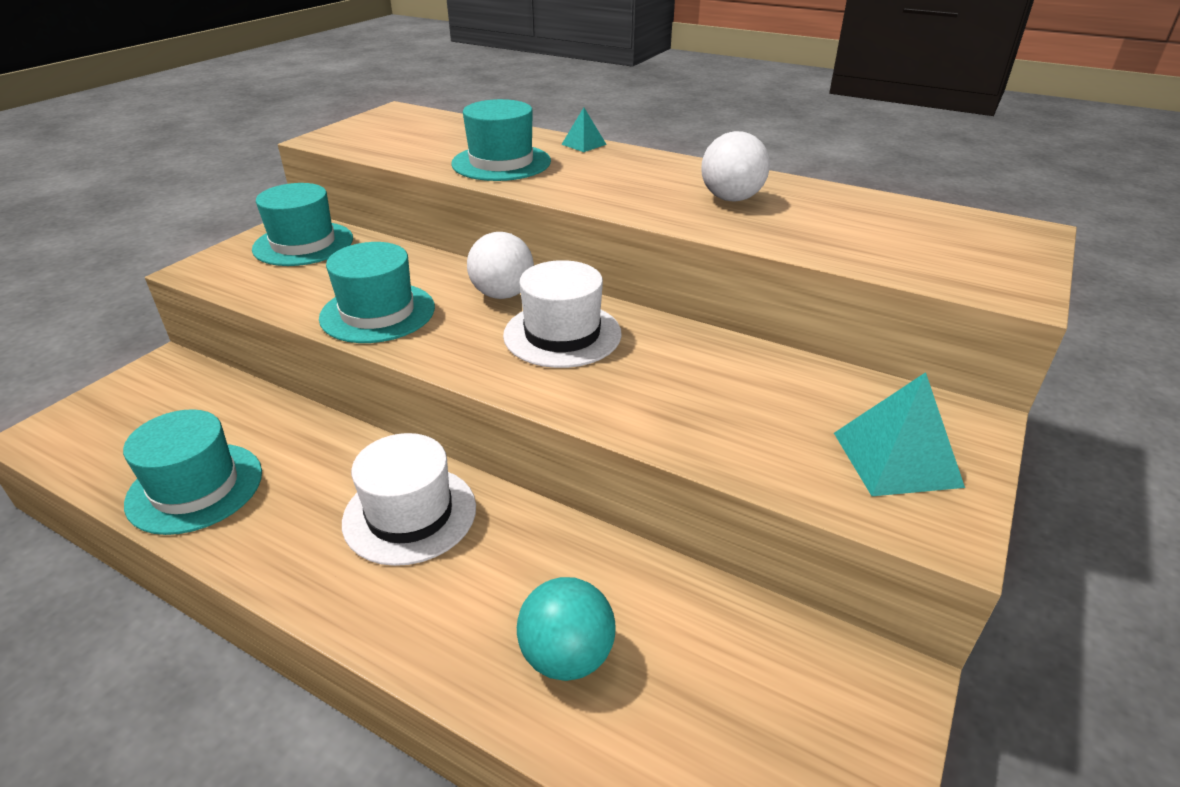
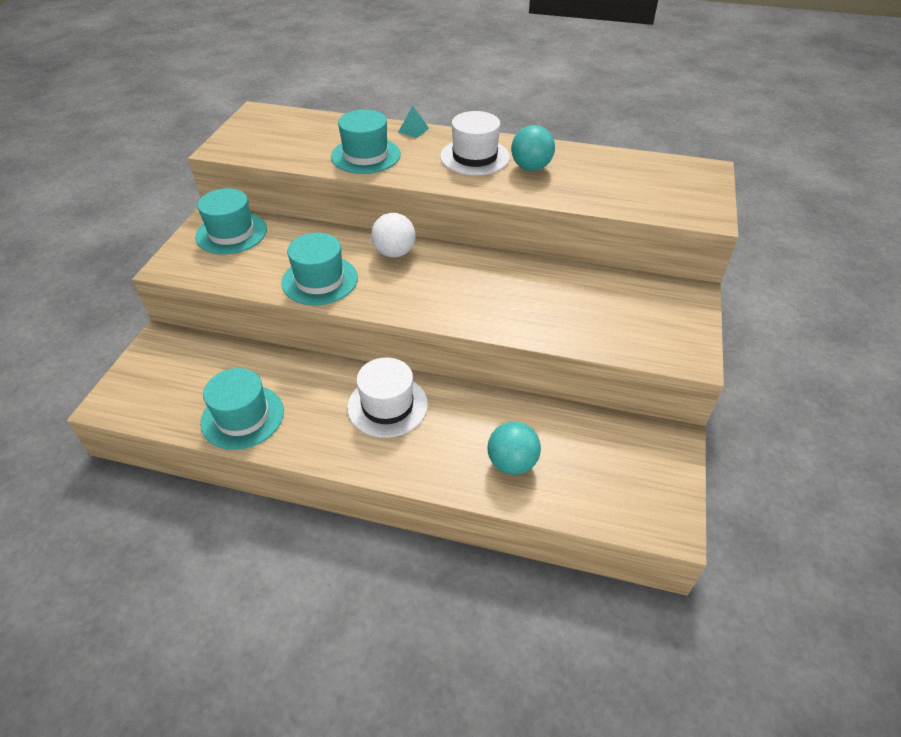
camera: 15 degrees left, 10 degrees up
(562, 334) = (447, 276): white hat -> white hat (475, 157)
(731, 198) = (531, 167): white ball -> turquoise ball
(896, 459) = (660, 323): turquoise pyramid -> none

